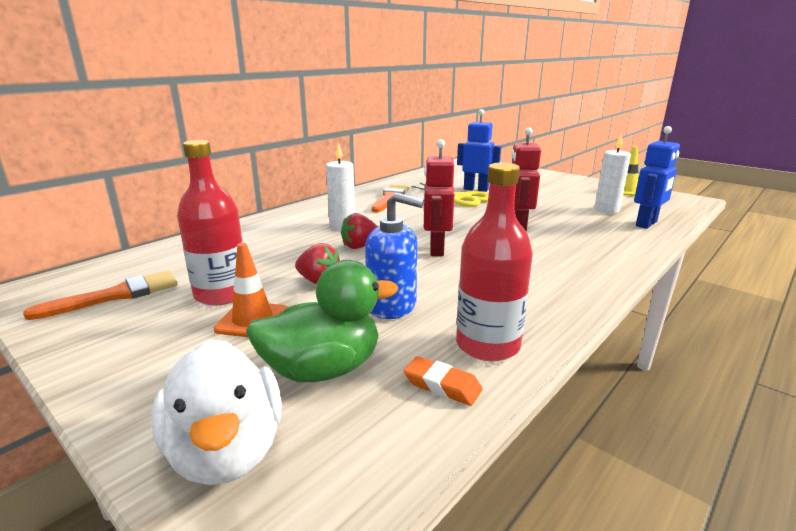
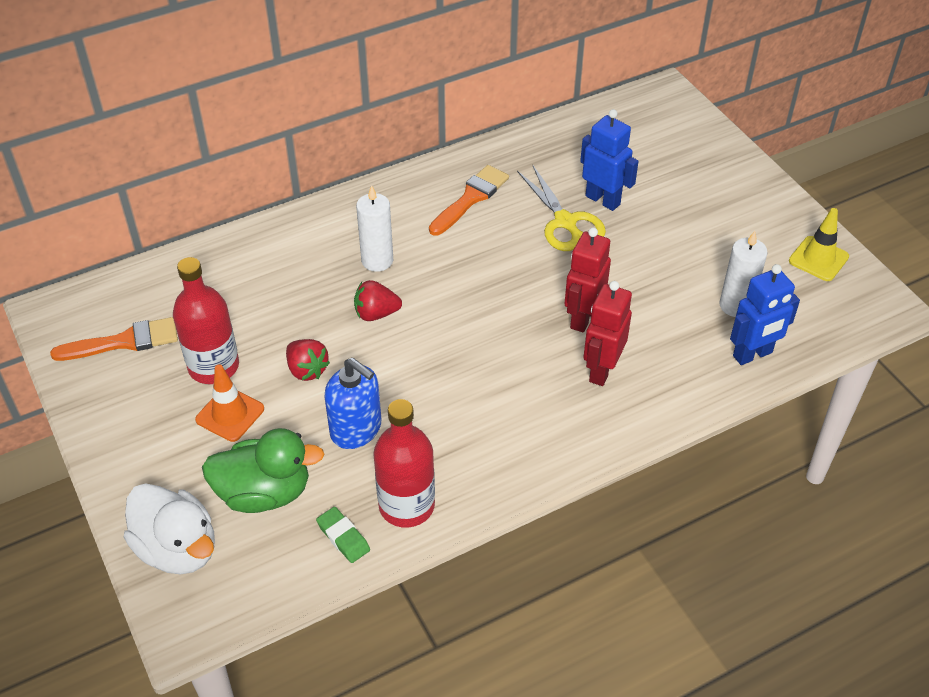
camera: 20 degrees right, 25 degrees up
(227, 451) = (178, 548): white duck -> white duck turned 45 degrees counterclockwise
(436, 250) = (454, 343): red robot -> red robot (601, 370)
(442, 385) = (343, 537): orange eraser -> green eraser

